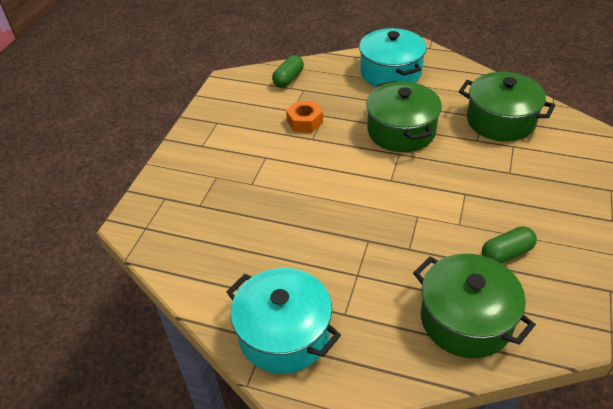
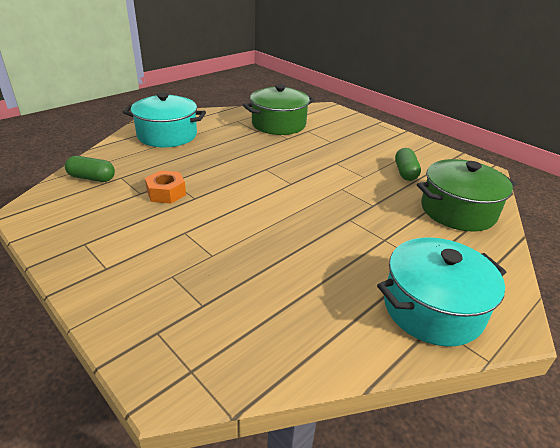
camera: 65 degrees left, 10 degrees down
(288, 79) = (92, 178): green capsule -> green capsule turned 45 degrees counterclockwise
(401, 131) = (241, 158): green pot -> none

